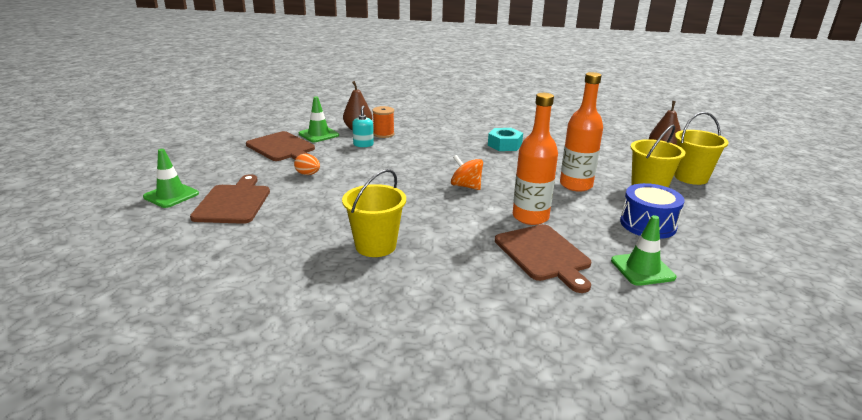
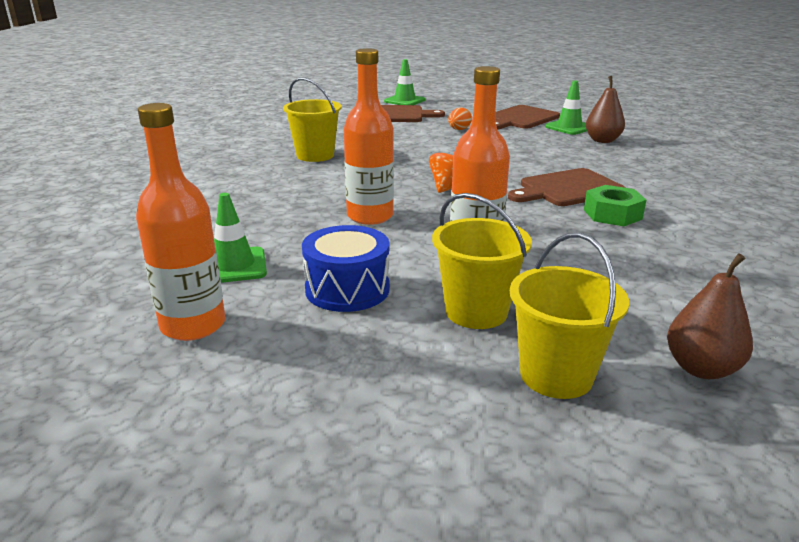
camera: 90 degrees right, 0 degrees up
(363, 144) = (552, 144): turquoise soap dispenser -> none
(383, 134) = (596, 151): orange spool -> none
(504, 145) = (612, 214): turquoise nut -> green nut
(543, 255) = (282, 217): brown cutting board -> brown cutting board (567, 189)
(730, 275) = (193, 325): none -> orange bottle

